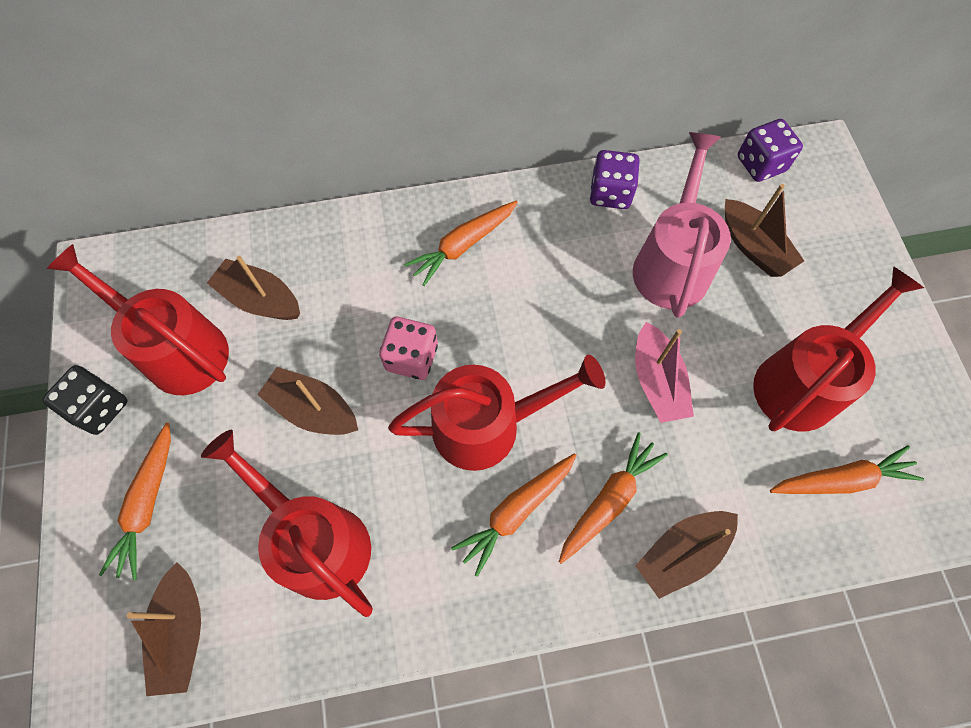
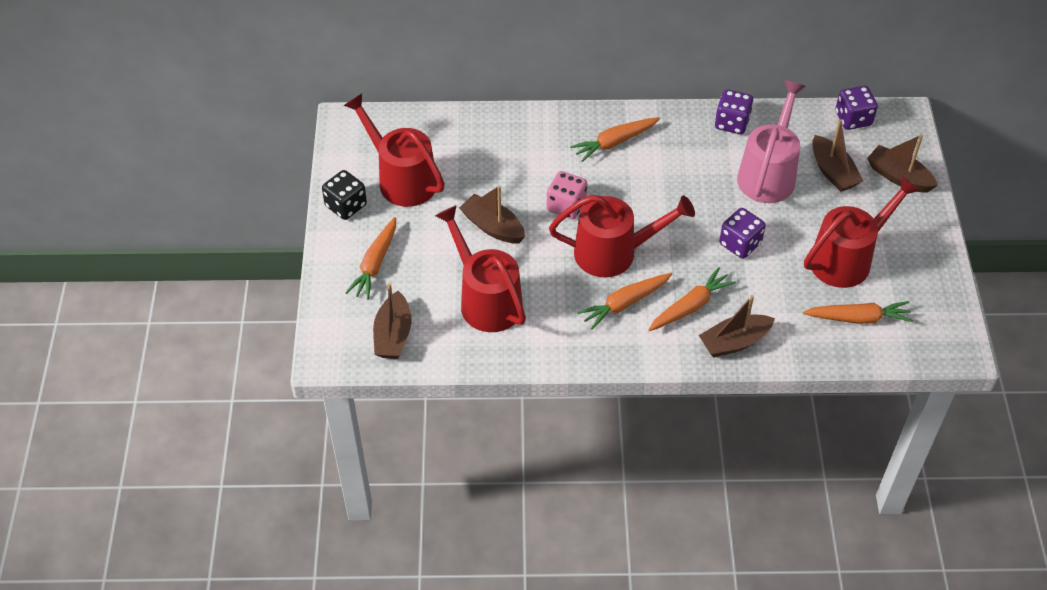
camera: 10 degrees right, 15 degrees down
(260, 299) = (463, 157): brown boat -> brown boat (898, 177)
(657, 381) = (740, 244): pink boat -> purple dice

